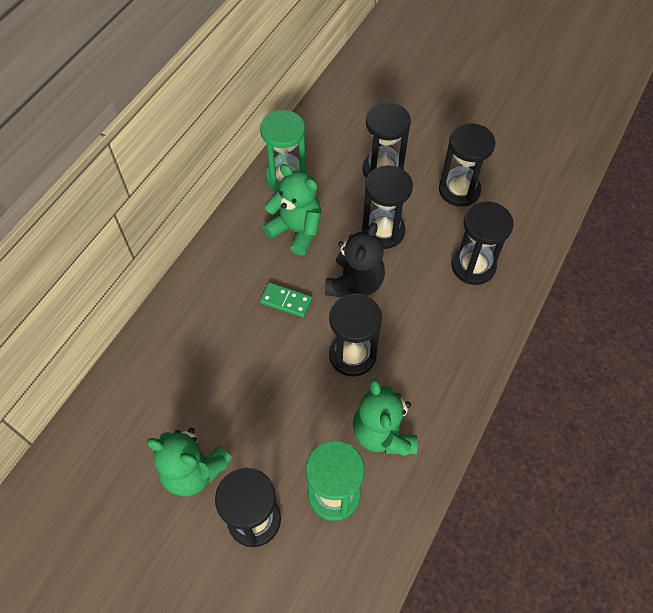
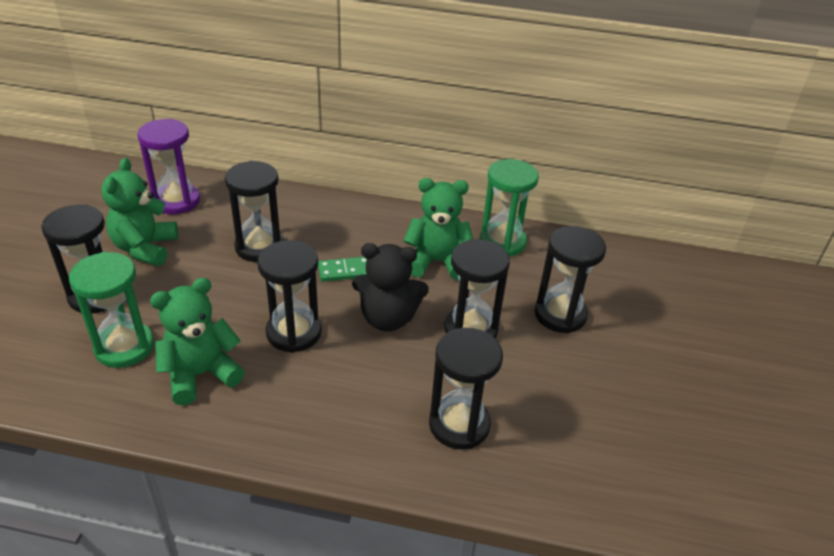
camera: 70 degrees right, 20 degrees down
(121, 434) = (176, 201): none -> purple hourglass
(286, 301) = (345, 271): green domino -> green domino turned 75 degrees clockwise
(296, 230) = (437, 262): green teddy bear -> green teddy bear turned 105 degrees counterclockwise
(459, 190) = (574, 392): black hourglass -> black hourglass (259, 247)

